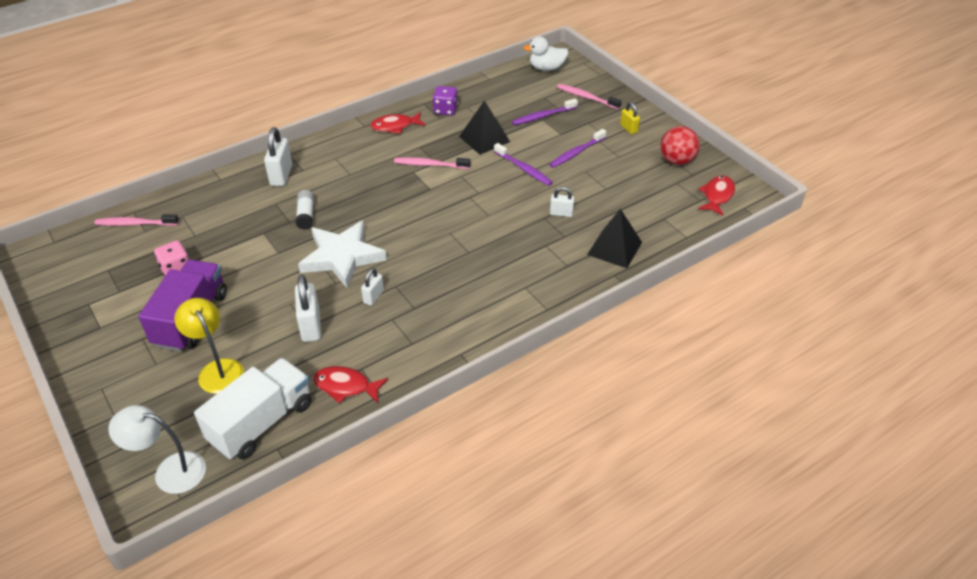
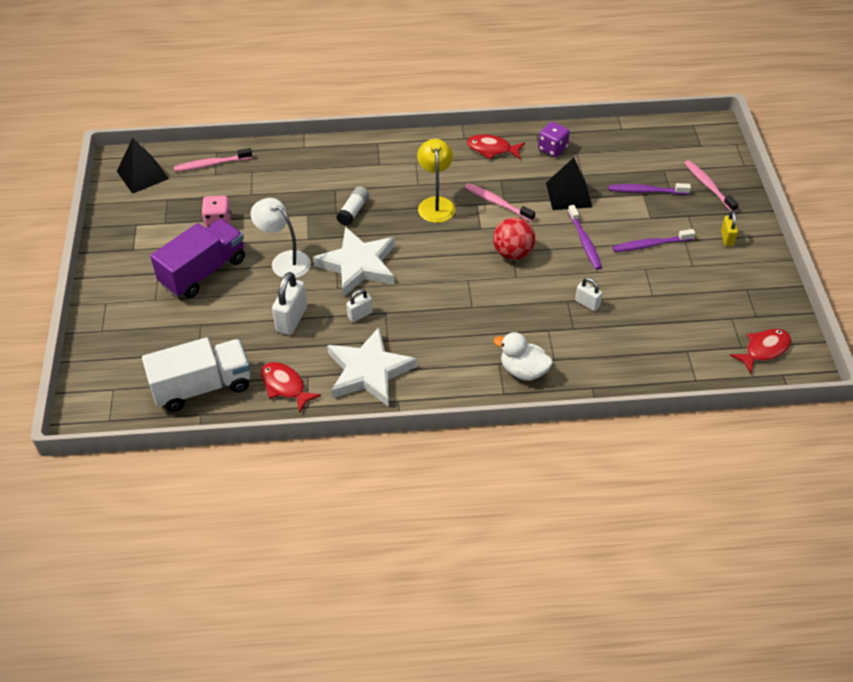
camera: 30 degrees right, 5 degrees up
(135, 224) = (211, 164): pink toothbrush -> pink toothbrush turned 45 degrees counterclockwise
(170, 471) = (114, 395): white lamp -> white lamp (284, 261)
(217, 369) = (197, 325): yellow lamp -> yellow lamp (436, 204)
(281, 175) = (357, 162): white padlock -> none
(416, 340) = (369, 371): none -> white star
(546, 68) = (690, 137): white duck -> white duck (523, 371)
(614, 248) = (613, 361): black pyramid -> black pyramid (142, 175)
(676, 161) = (751, 294): red ball -> red ball (512, 253)

